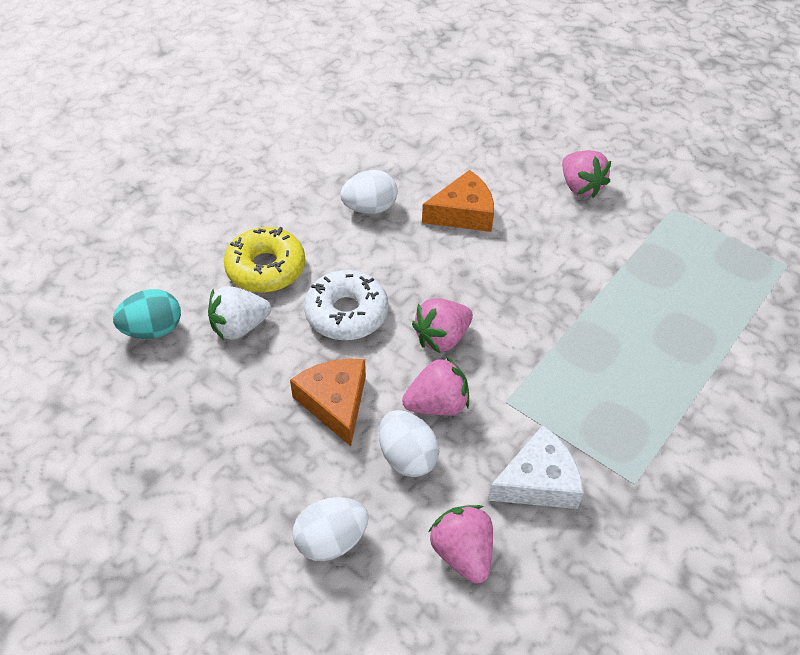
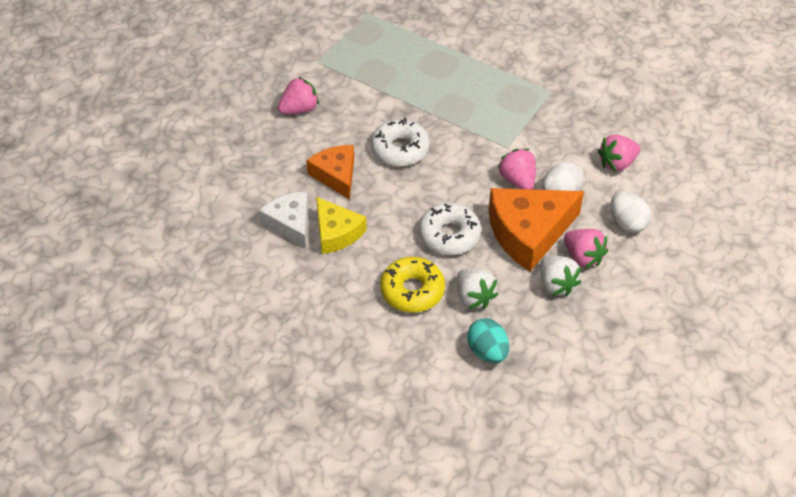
camera: 95 degrees left, 0 degrees up
(236, 421) = (556, 284): none -> white strawberry
(335, 403) = (529, 232): orange cheese -> orange cheese, size x1.63
(370, 208) = (336, 232): white egg -> yellow cheese
(442, 338) = (462, 181): pink strawberry -> pink strawberry (583, 257)
(506, 277) = (400, 149): none -> white donut
(538, 481) = (561, 132): white cheese -> white cheese (290, 223)

